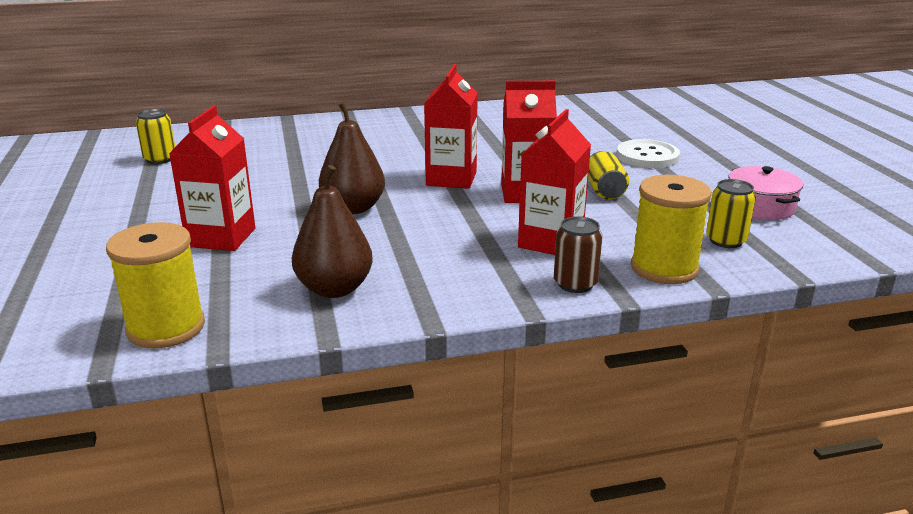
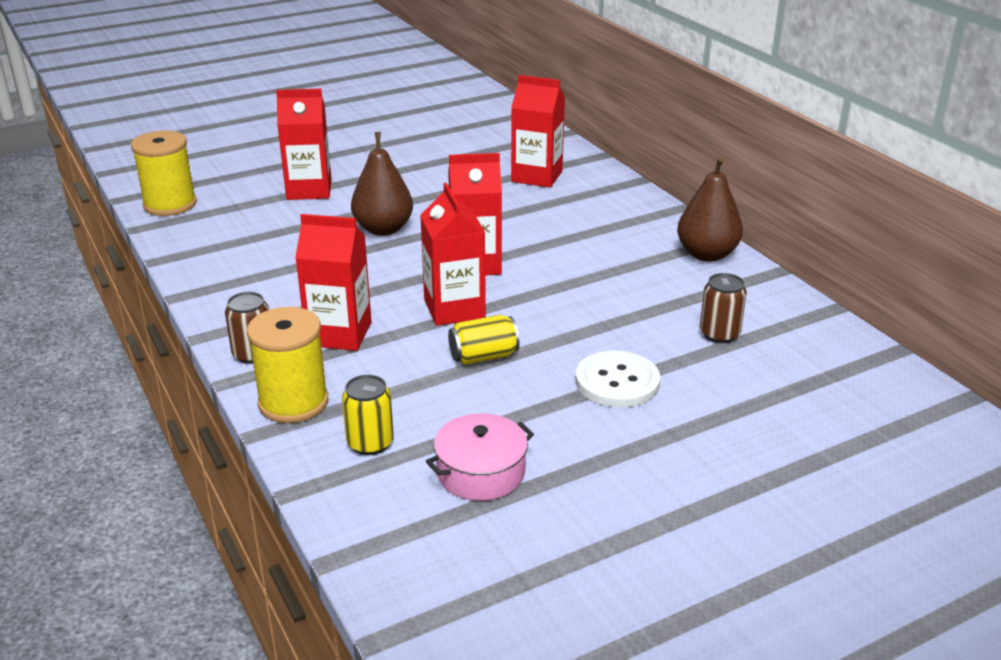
camera: 75 degrees right, 5 degrees up
(160, 159) = (456, 131): yellow can -> none
(303, 141) = (537, 176): none -> red carton
(334, 289) = (230, 249): brown pear -> brown pear (706, 254)
(593, 124) = (719, 334): none -> brown can

